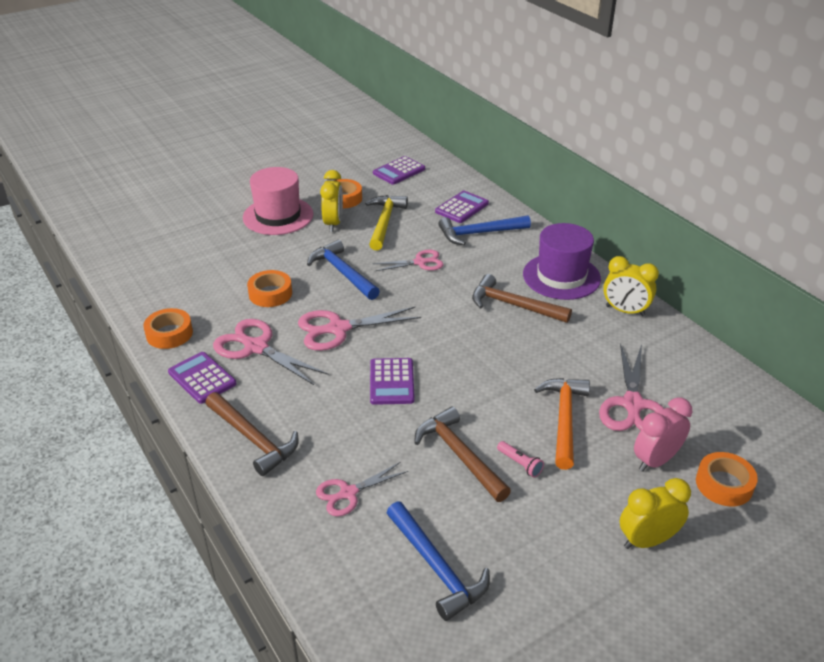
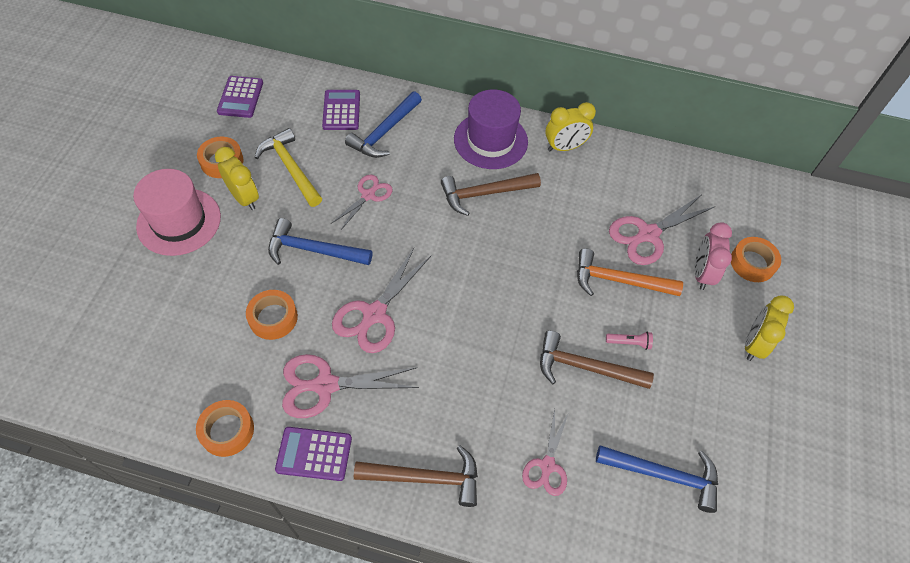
camera: 45 degrees left, 20 degrees up
(392, 382) = (472, 336): purple calculator -> none
(564, 419) = (619, 281): orange hammer -> orange hammer turned 45 degrees counterclockwise
(633, 405) = (647, 235): pink scissors -> pink scissors turned 90 degrees clockwise

